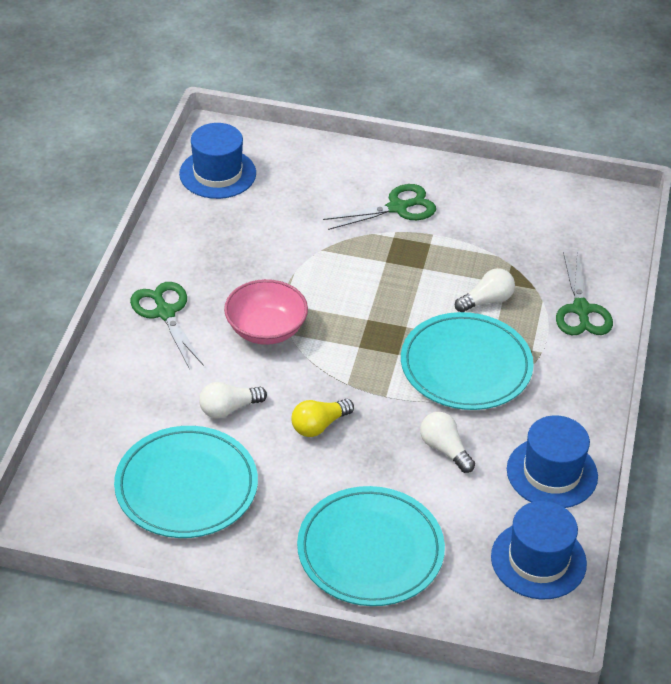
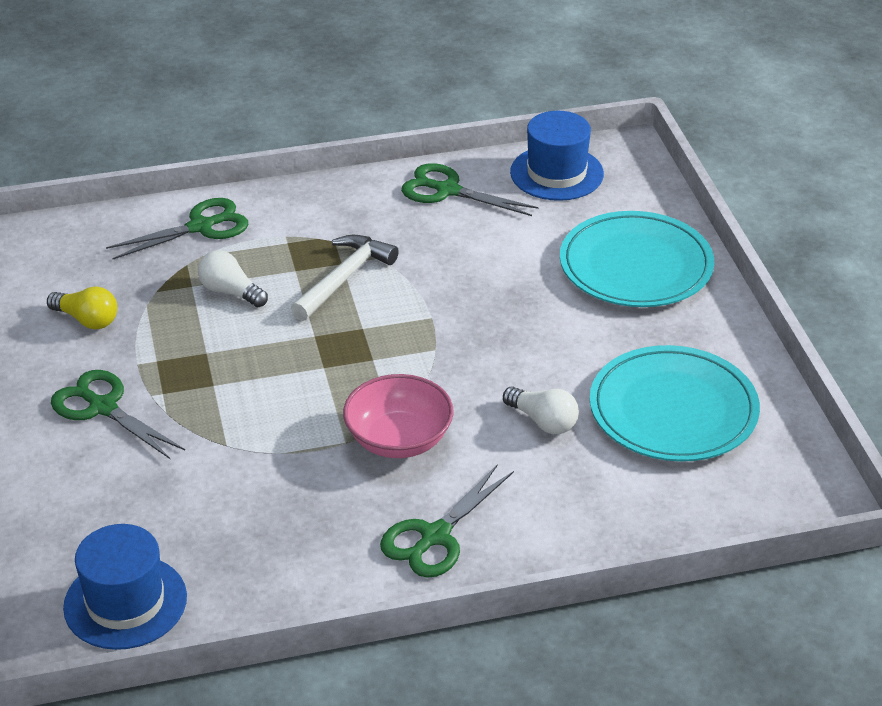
camera: 115 degrees left, 5 degrees down
(319, 425) = (511, 348): yellow light bulb -> yellow light bulb (87, 320)
(444, 449) = (472, 259): white light bulb -> none
(466, 366) = (344, 278): turquoise plate -> white hammer
(552, 473) = (447, 190): blue hat -> green scissors

